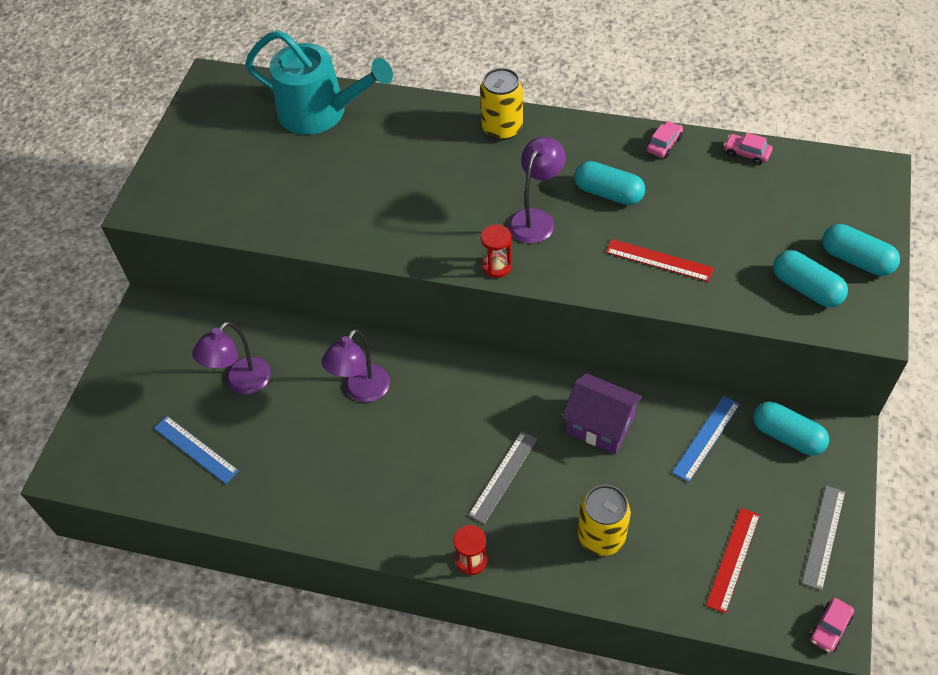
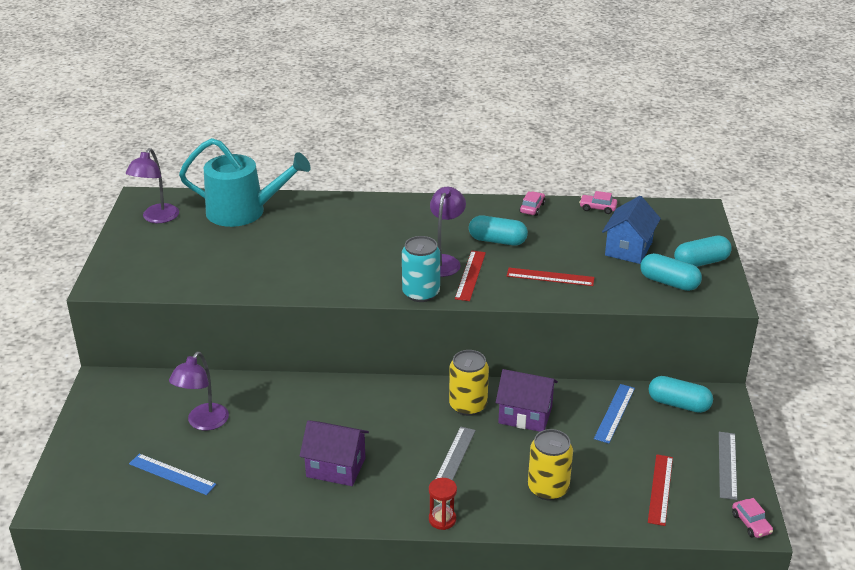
camera: 15 degrees left, 20 degrees down
(362, 391) = (314, 416): purple lamp -> purple lamp (157, 218)
(371, 467) = (336, 467): none -> purple house
(497, 266) = (421, 293): red hourglass -> turquoise can
(502, 128) = (399, 209): yellow can -> yellow can (468, 405)
(562, 245) = (470, 275): none -> red ruler
(768, 226) = (628, 249): none -> blue house
(829, 628) = (751, 523): pink car -> pink car turned 45 degrees counterclockwise
(856, 260) = (701, 262): turquoise capsule -> turquoise capsule turned 45 degrees counterclockwise

